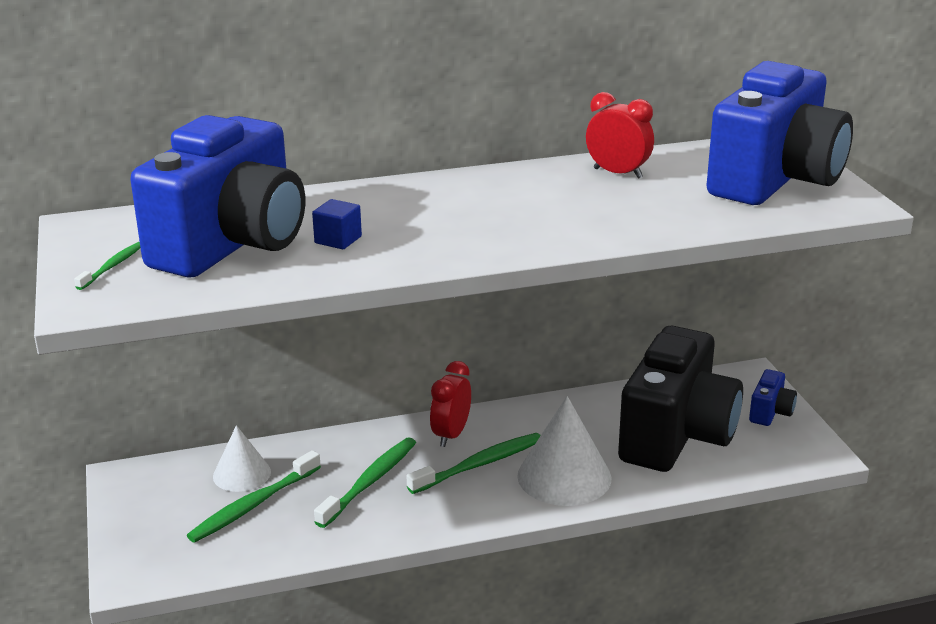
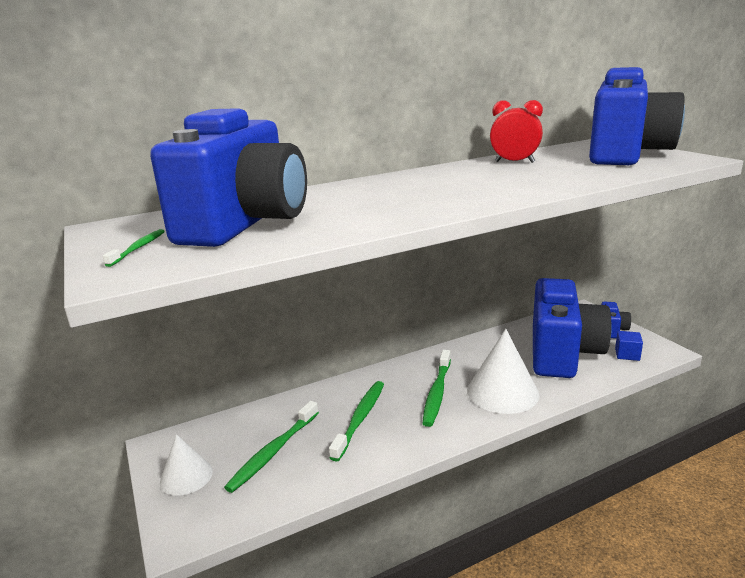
camera: 10 degrees left, 5 degrees down
(242, 474) = (257, 428): white cone -> white cone (186, 476)
(338, 240) = (335, 212): blue cube -> blue cube (627, 354)
(451, 435) = (406, 375): red clock -> none
(479, 464) = (437, 393): green toothbrush -> green toothbrush turned 150 degrees clockwise
(677, 436) = (562, 353): black camera -> blue camera

